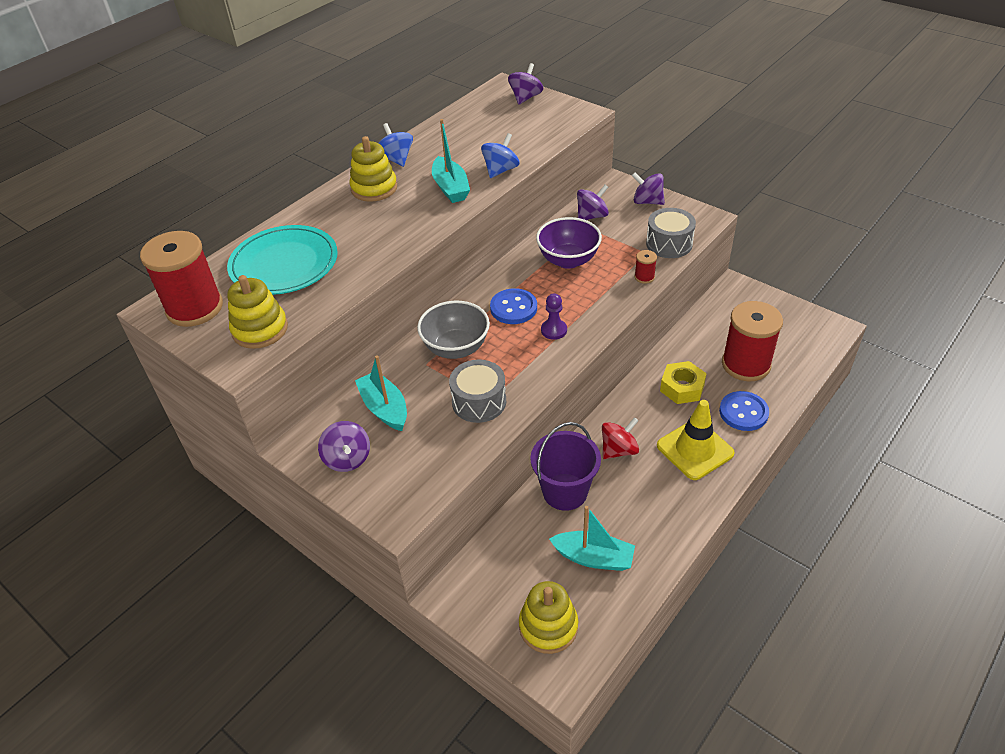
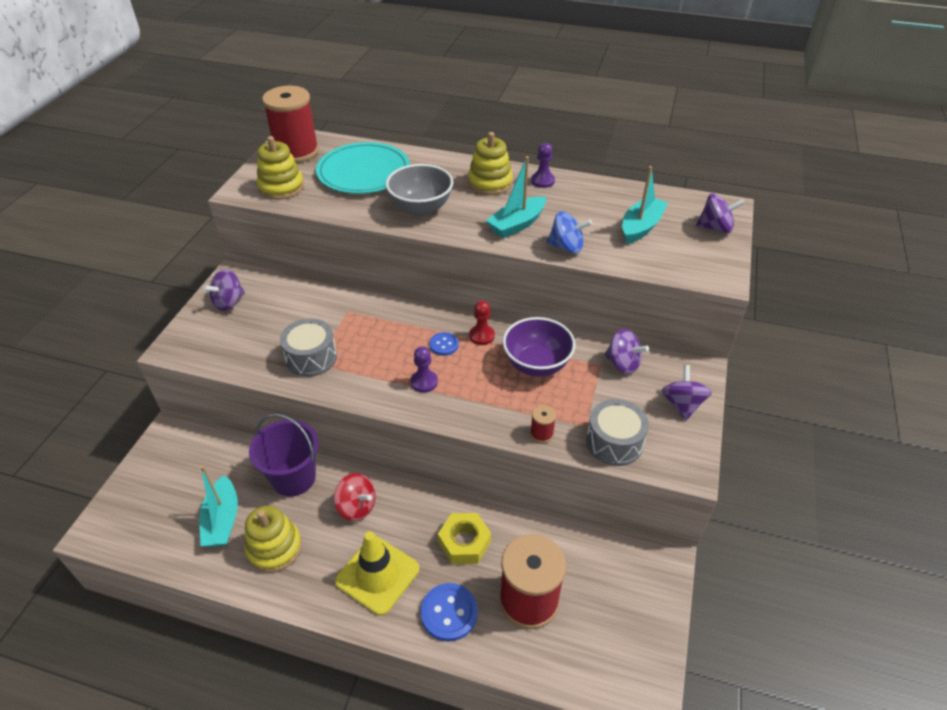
camera: 65 degrees right, 0 degrees up
(385, 408) = (288, 304): turquoise boat -> turquoise boat (641, 227)
(396, 159) = (542, 181): blue spinning top -> purple pawn
(456, 348) = (374, 323): grey bowl -> grey bowl (421, 208)
(513, 308) = (444, 345): blue button -> blue button, size x0.61
(515, 282) = (481, 336): none -> red pawn
(548, 626) = (146, 506): yellow stacking toy -> yellow stacking toy (274, 548)

